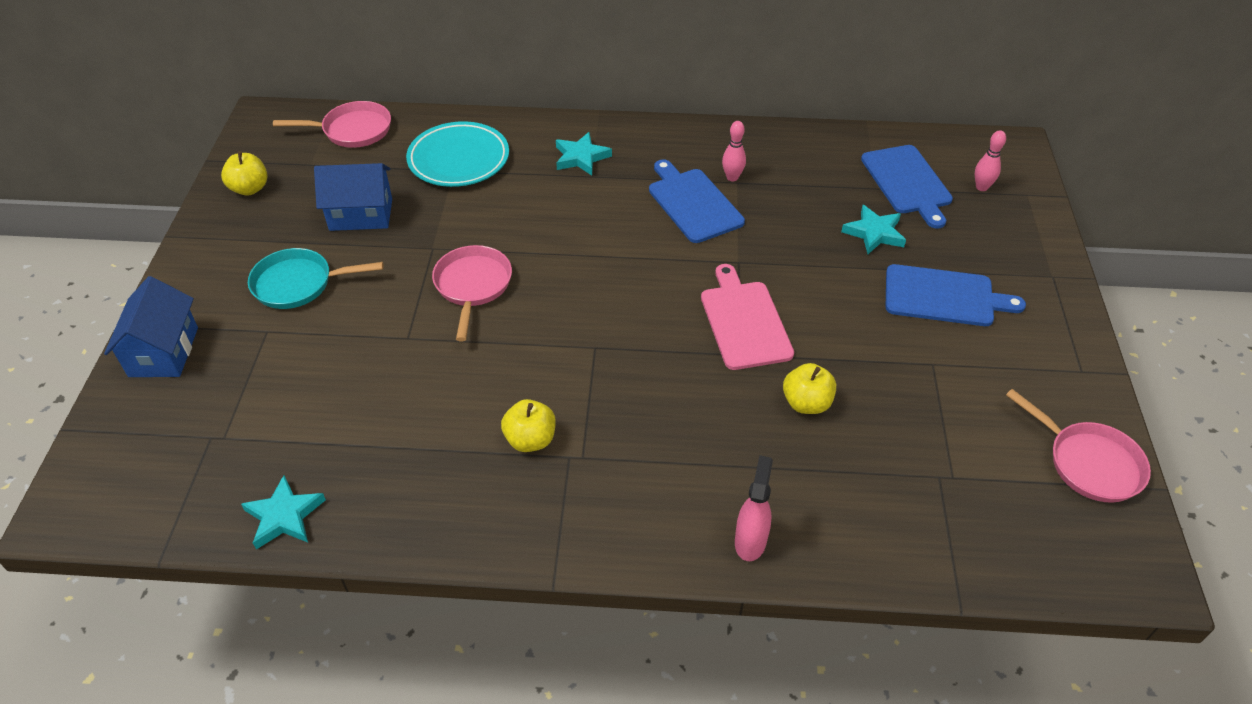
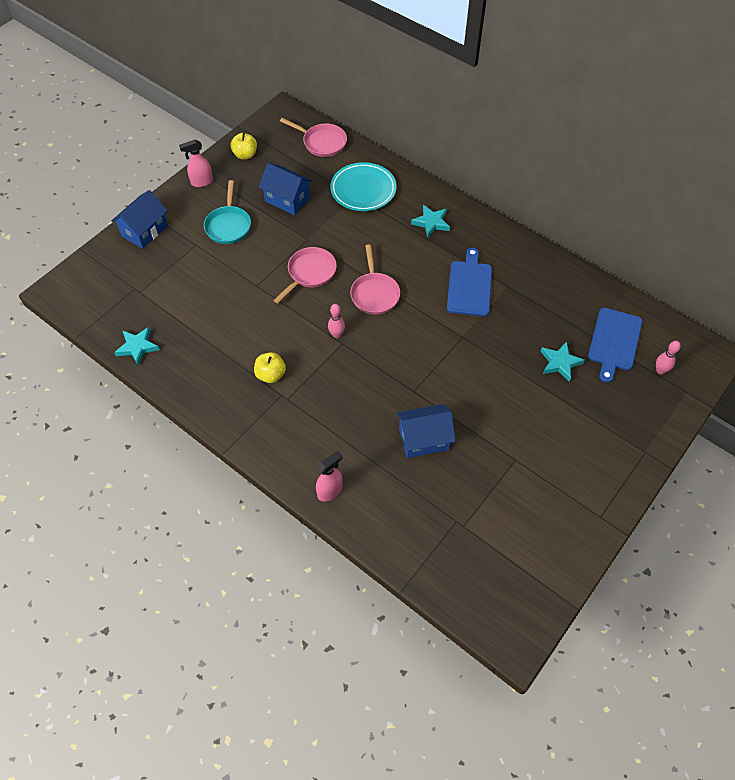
camera: 35 degrees right, 10 degrees up
(208, 249) = (201, 182): none -> pink spray bottle
(298, 284) = (228, 225): turquoise pan -> turquoise pan turned 120 degrees counterclockwise
(732, 177) = (507, 281): pink bowling pin -> pink bowling pin (336, 334)
(744, 321) = (433, 374): pink cutting board -> none
(806, 403) = (424, 439): yellow apple -> blue house
(944, 296) = (562, 425): blue cutting board -> none
(1089, 463) = (548, 567): pink pan -> pink pan (374, 294)

